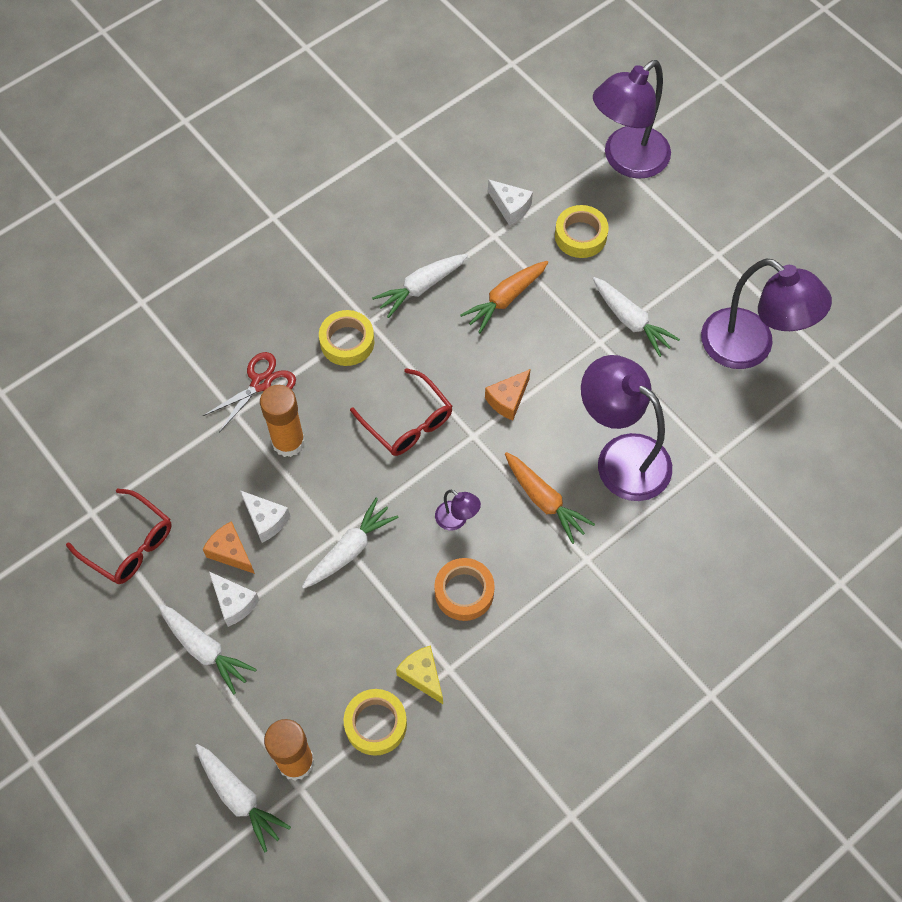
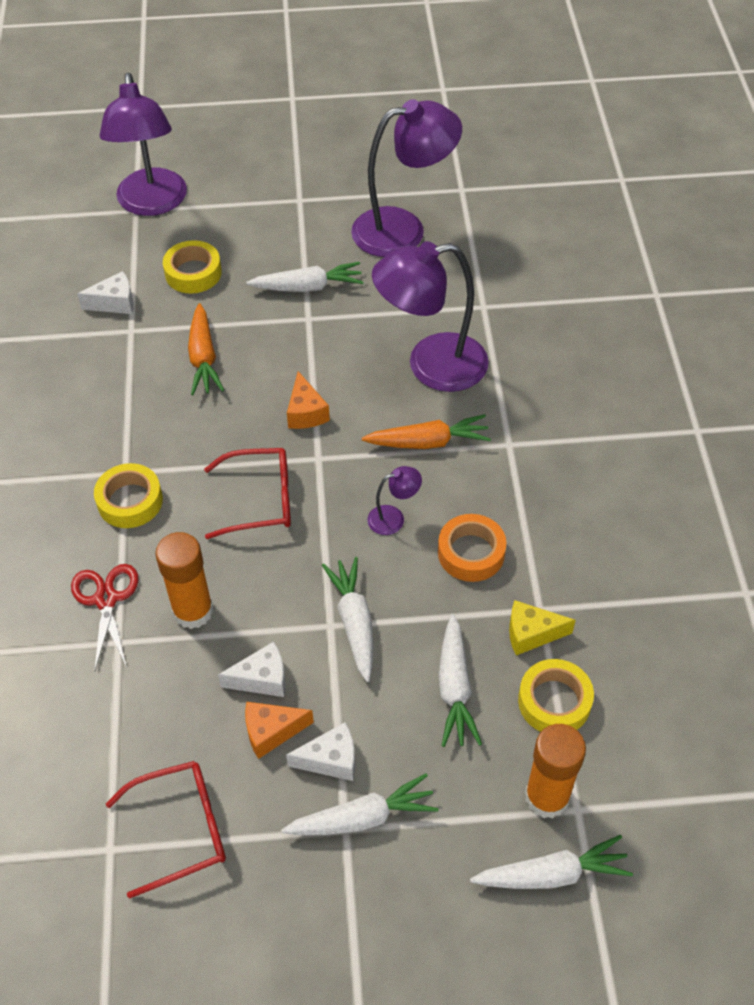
camera: 55 degrees left, 10 degrees down
(421, 287) = (129, 411): white carrot -> white carrot (454, 688)

